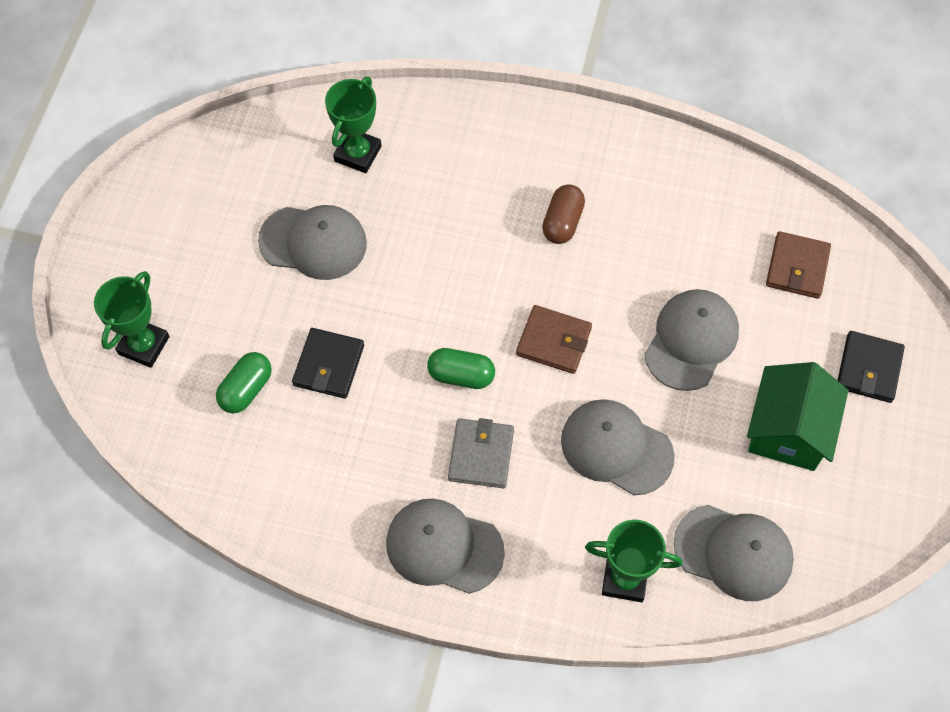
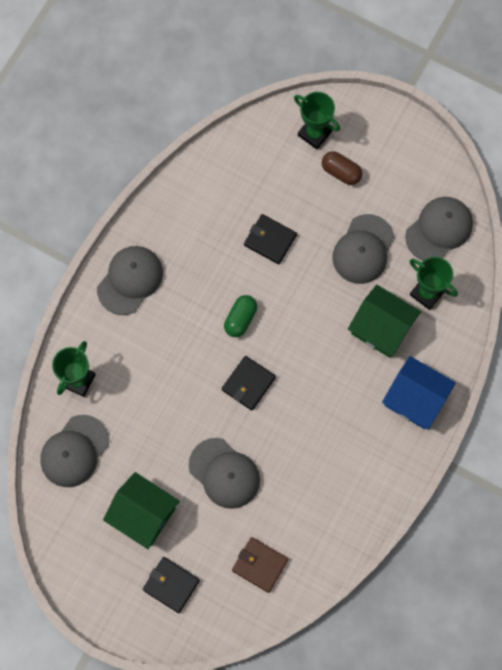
camera: 105 degrees right, 10 degrees up
(246, 389) = (267, 188): green capsule -> none
(423, 196) = (381, 328): none -> green house
(481, 455) = (183, 317): grey wallet -> none
(510, 137) = (415, 399): none -> blue house
(554, 341) = (248, 384): brown wallet -> black wallet
(562, 222) = (337, 415): brown capsule -> brown capsule (341, 172)
(616, 448) = (163, 401): grey cap -> grey cap (439, 229)

